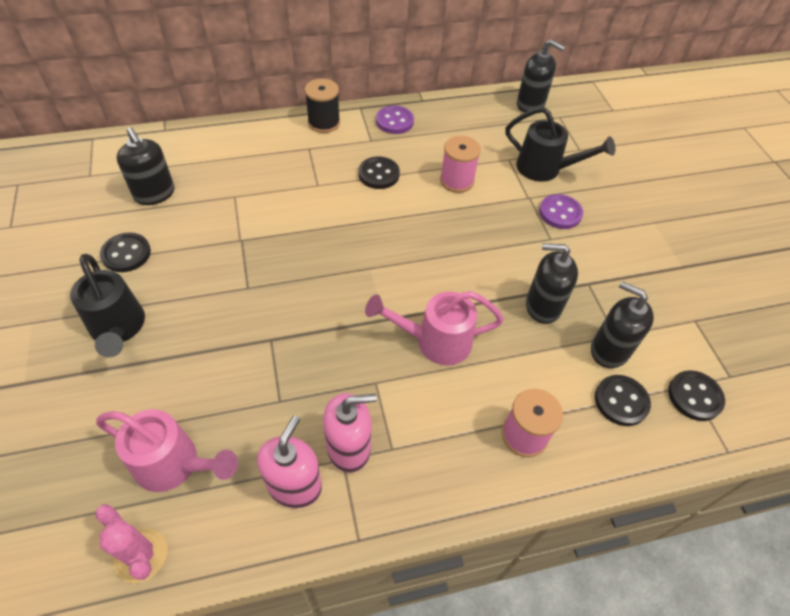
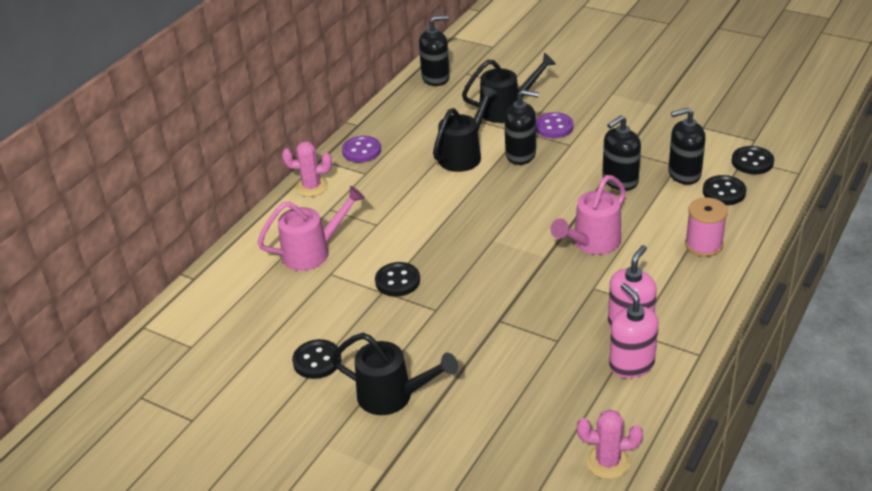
camera: 40 degrees left, 15 degrees down
(154, 194) = (267, 317): black soap dispenser -> black soap dispenser (521, 154)
(174, 464) = (553, 416): pink watering can -> pink watering can (313, 252)
(324, 123) = (311, 187): black spool -> pink cactus
(378, 174) = (407, 188): black button -> black button (397, 281)
(456, 181) = (463, 155): pink spool -> black watering can

